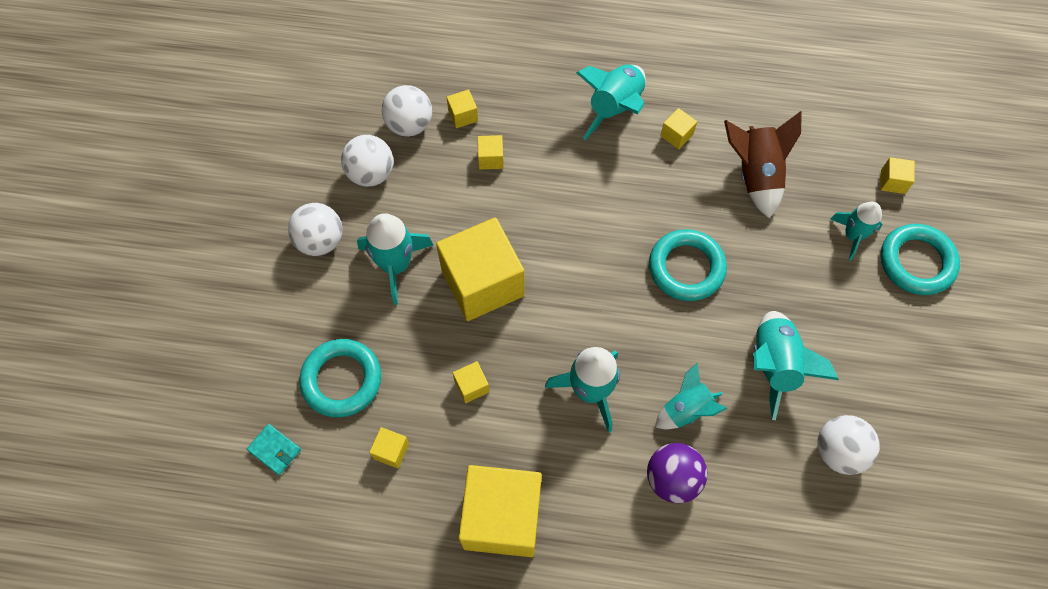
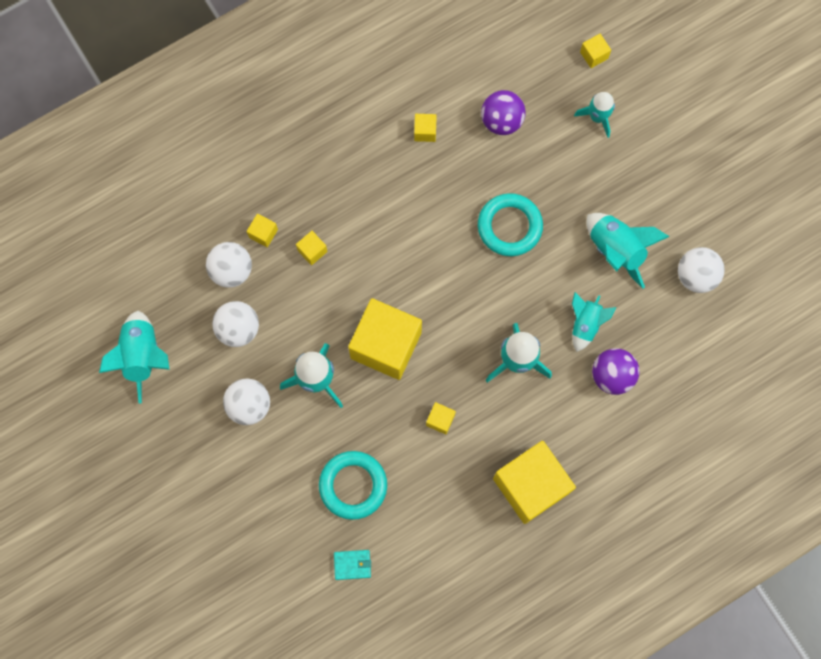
camera: 40 degrees left, 10 degrees up
(391, 451) = (426, 503): yellow cube -> none
(615, 108) = (365, 143): turquoise rocket -> turquoise rocket (142, 356)
(755, 175) = (501, 121): brown rocket -> purple ball
(916, 262) = (651, 105): turquoise ring -> none

